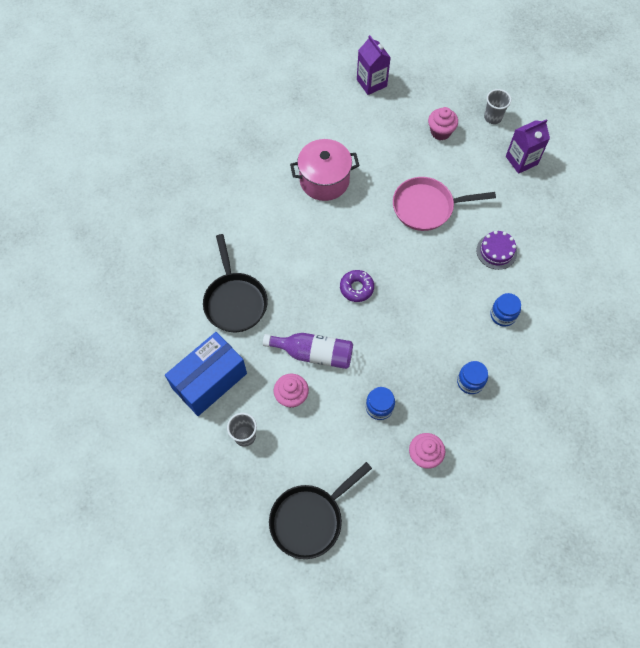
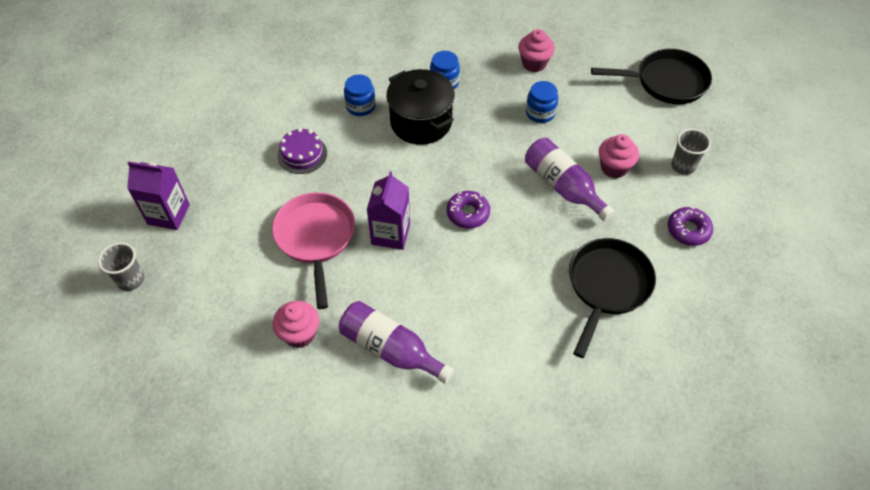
camera: 140 degrees left, 10 degrees down
(209, 381) = (688, 230): blue box -> purple donut
(324, 180) = (391, 349): pink pot -> purple bottle
(371, 83) = (198, 439): purple carton -> purple carton (390, 234)
(427, 207) = (316, 238): pink pan -> pink pan turned 135 degrees counterclockwise
(440, 132) = (203, 307): pink cupcake -> pink cupcake (299, 334)
(451, 333) = (421, 122): none -> black pot

